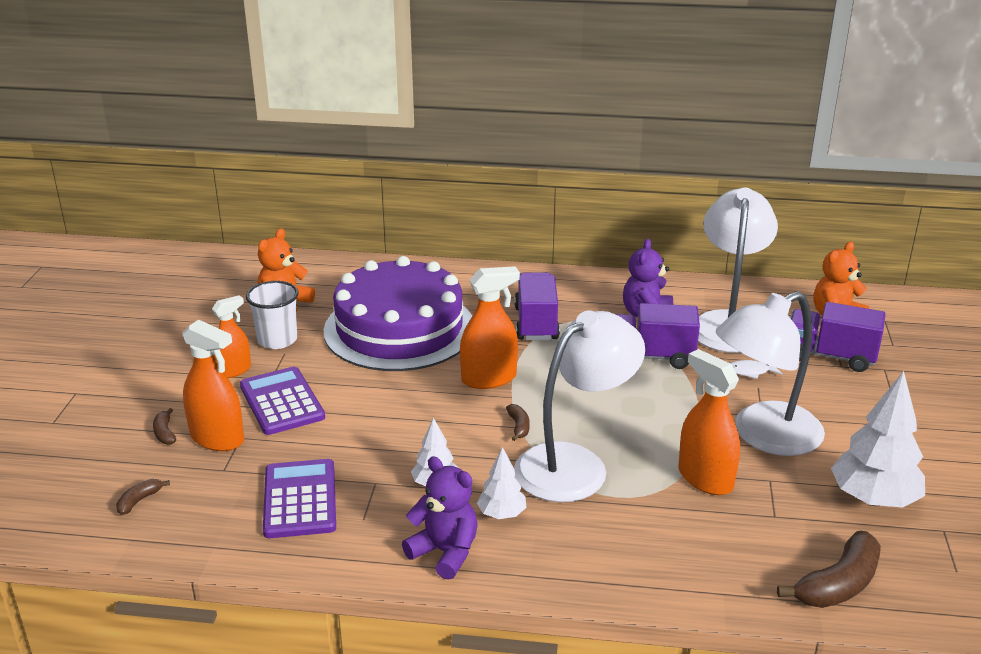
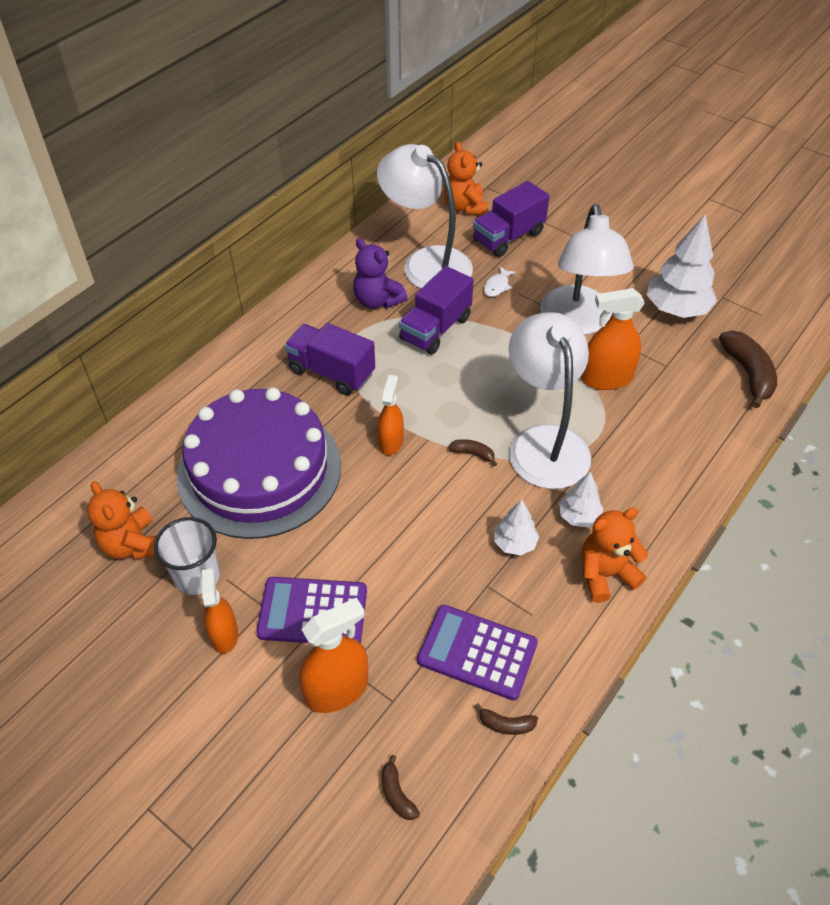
camera: 60 degrees left, 20 degrees up
(164, 433) = (294, 736): brown banana -> brown banana (506, 724)
(445, 552) = (605, 574): purple teddy bear -> orange teddy bear
(489, 379) = (391, 442): orange spray bottle -> orange spray bottle, size x0.66

